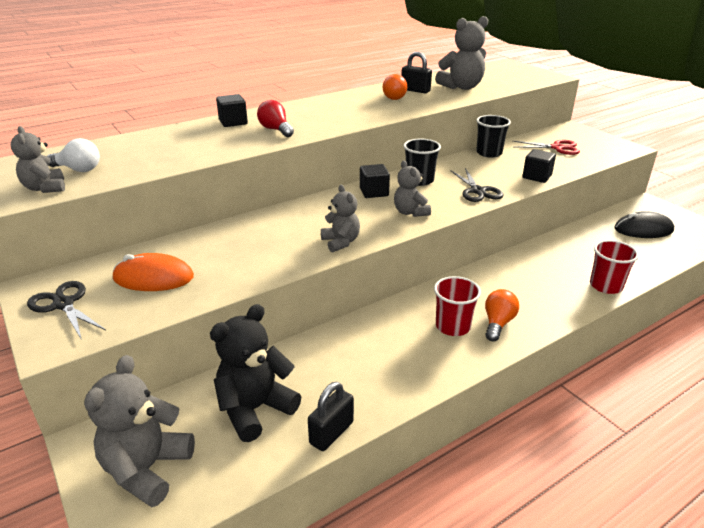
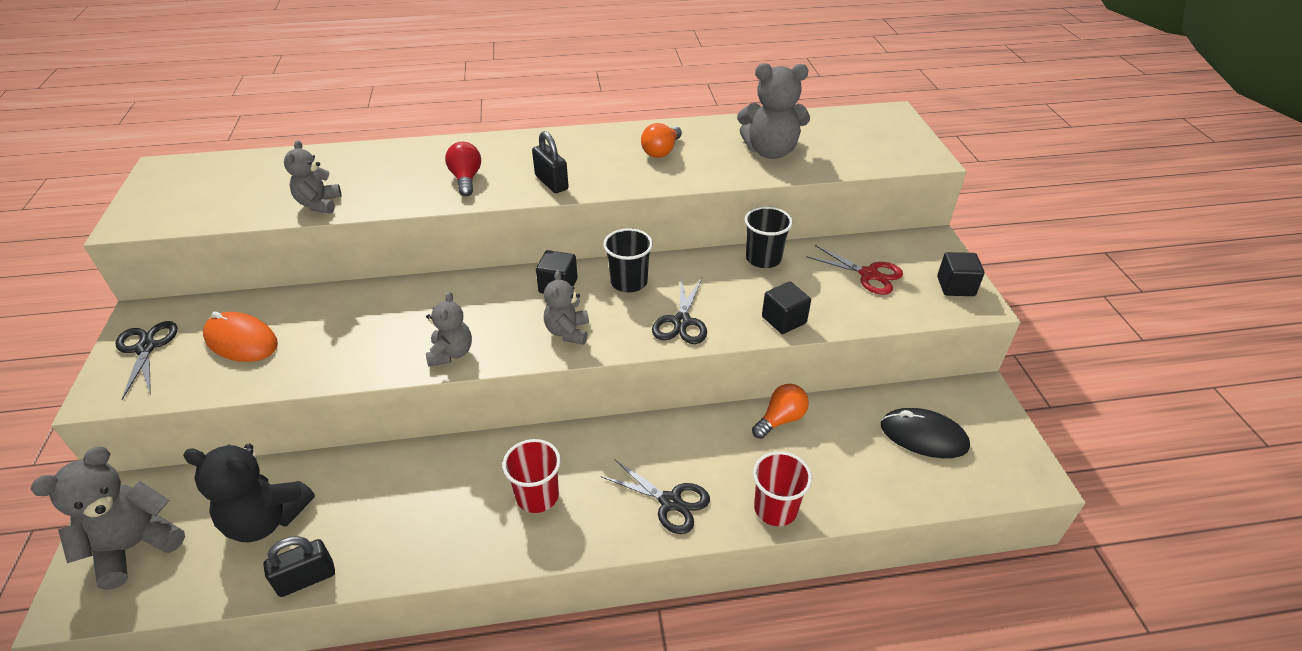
camera: 25 degrees right, 10 degrees up
(45, 188) = (177, 213): grey teddy bear -> grey teddy bear (319, 204)
(78, 169) = (227, 193): white light bulb -> none
(233, 122) = (436, 153): black cube -> black cube (955, 286)
(255, 409) = (266, 519): black teddy bear -> black teddy bear turned 150 degrees counterclockwise
(415, 90) = (702, 144): black padlock -> black padlock (551, 182)
(498, 323) = (590, 512): orange light bulb -> orange light bulb (780, 419)
(541, 302) = (670, 502): none -> black scissors

